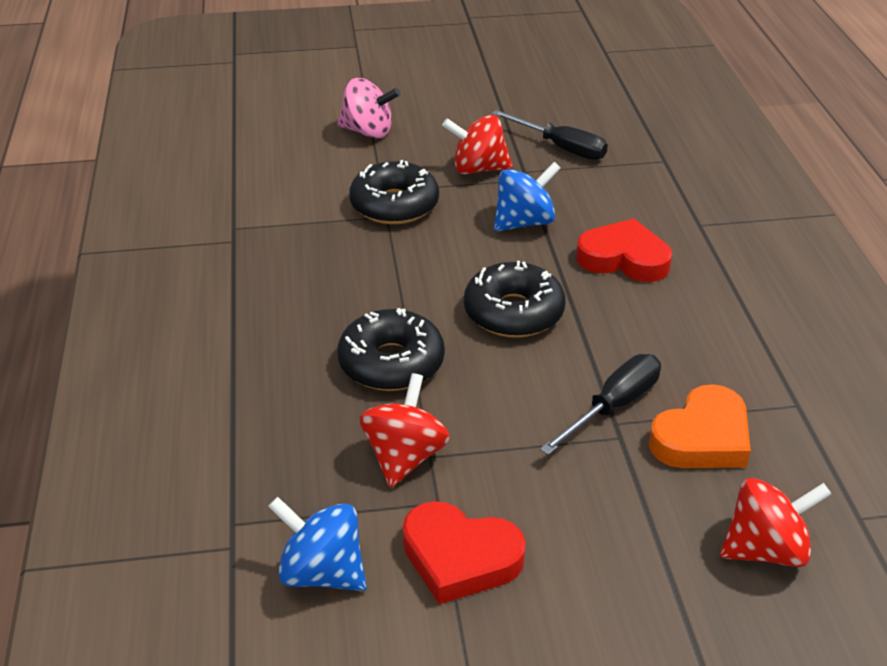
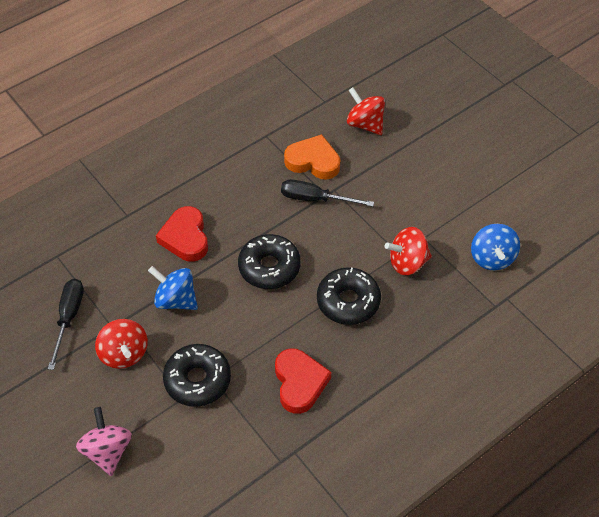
camera: 120 degrees left, 15 degrees up
(460, 557) = (446, 216): red heart -> red heart (299, 383)

